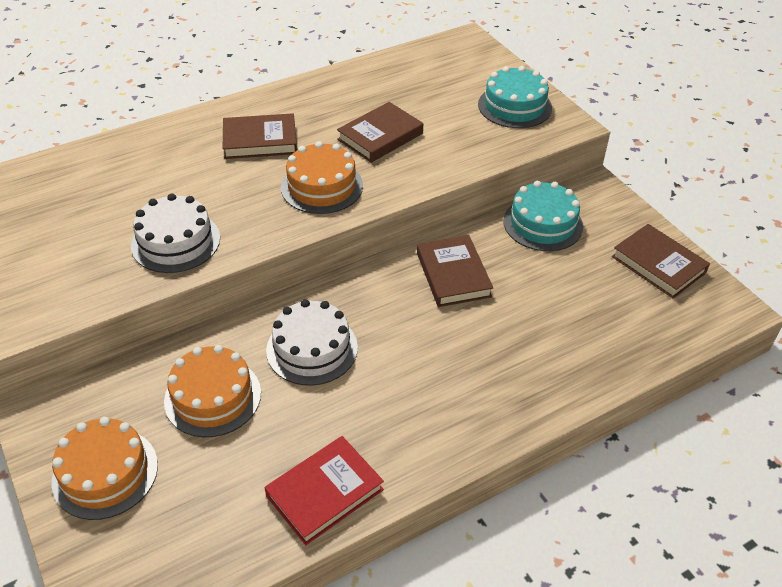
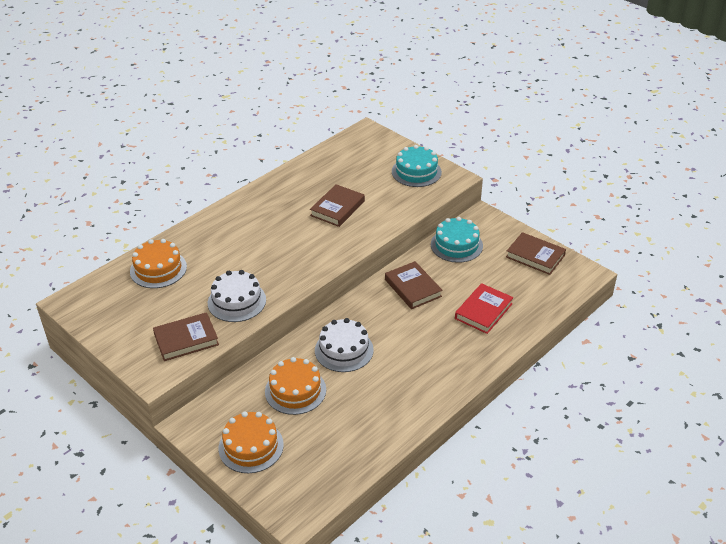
camera: 15 degrees left, 5 degrees down
(260, 141) = (259, 226): brown book -> brown book (186, 340)
(322, 186) = (314, 248): orange cake -> orange cake (158, 269)
(325, 493) = (388, 426): red book -> red book (483, 311)

